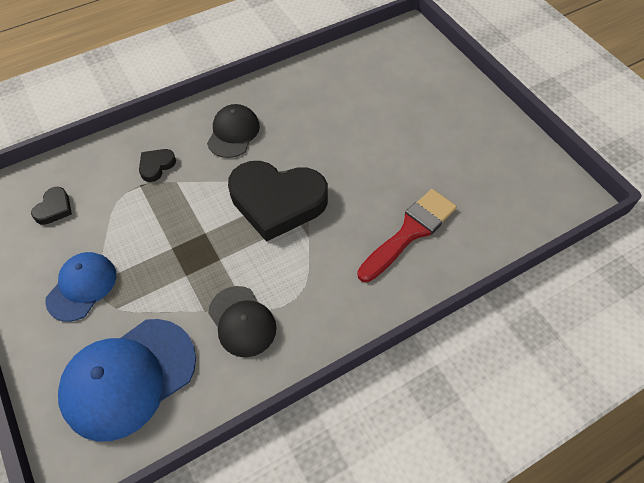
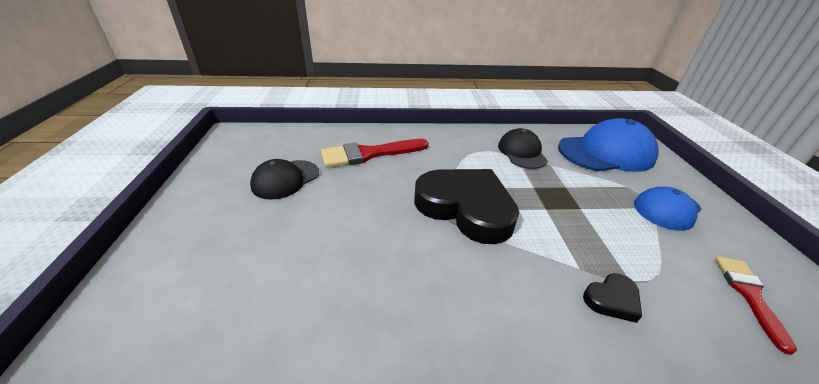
camera: 155 degrees left, 20 degrees down
(54, 208) = (749, 295): black heart -> red brush
(233, 133) = (492, 305): black cap -> black cap (285, 179)

